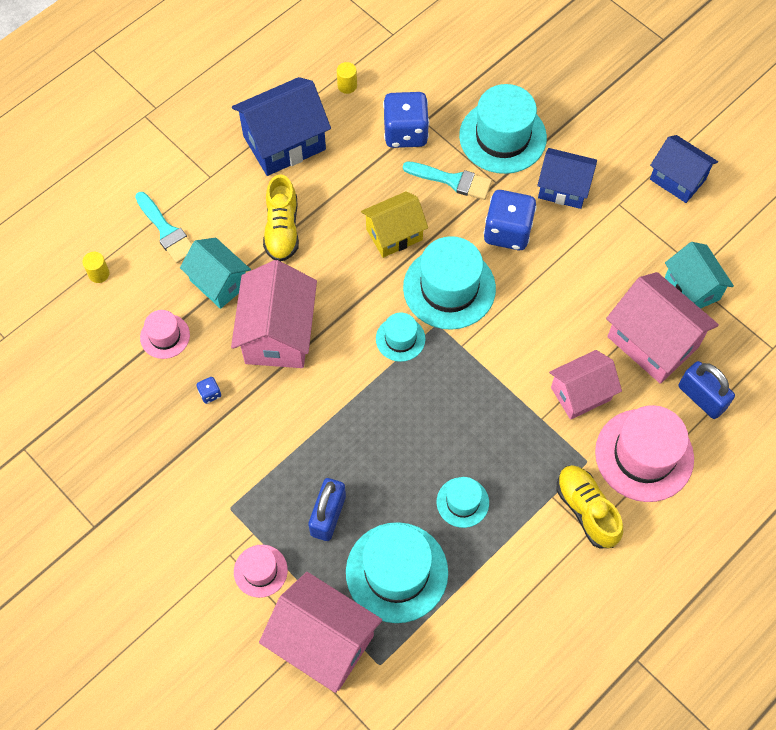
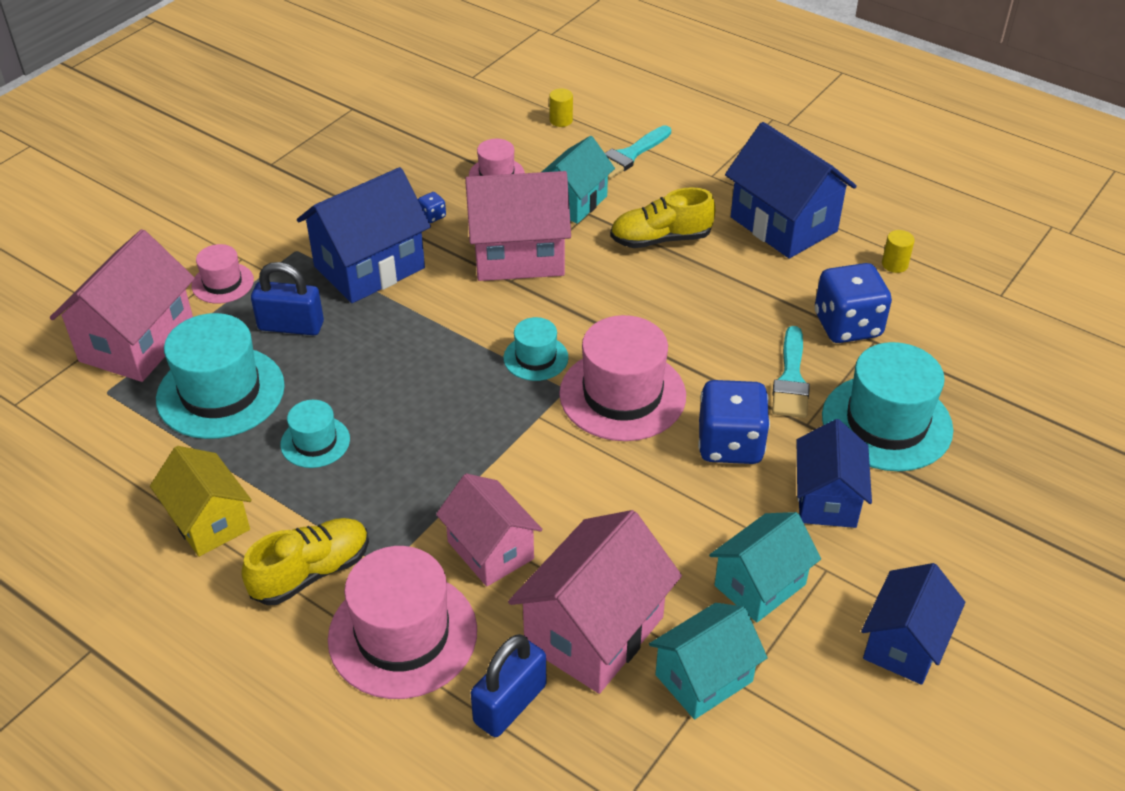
camera: 80 degrees right, 20 degrees down
(267, 449) = (369, 267): none -> blue house
(394, 234) = (687, 334): yellow house -> yellow house (209, 521)
(449, 288) = (622, 394): turquoise hat -> pink hat
(627, 242) = (760, 585): none -> turquoise house

